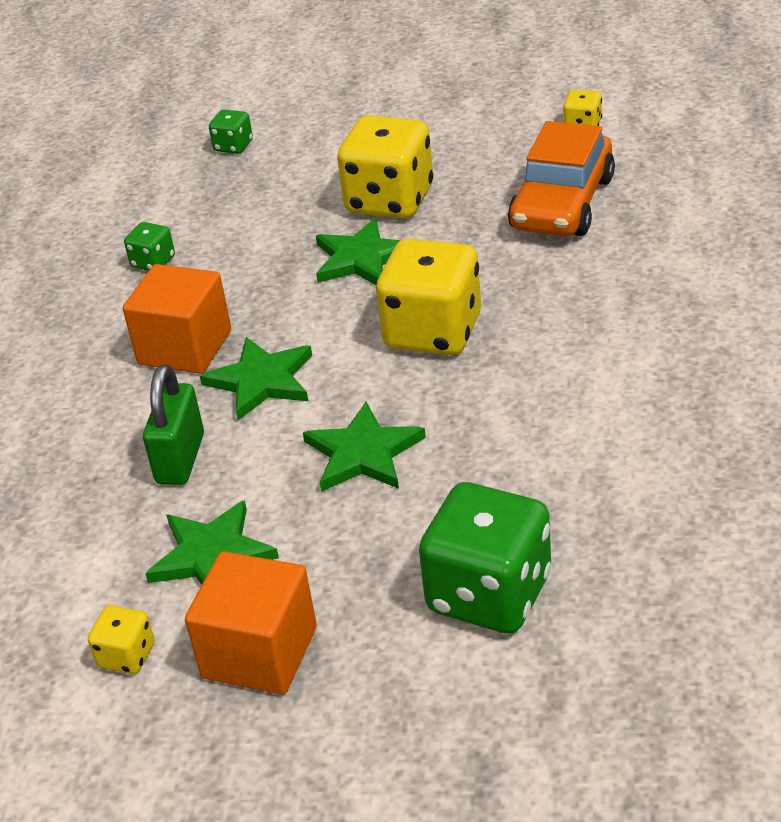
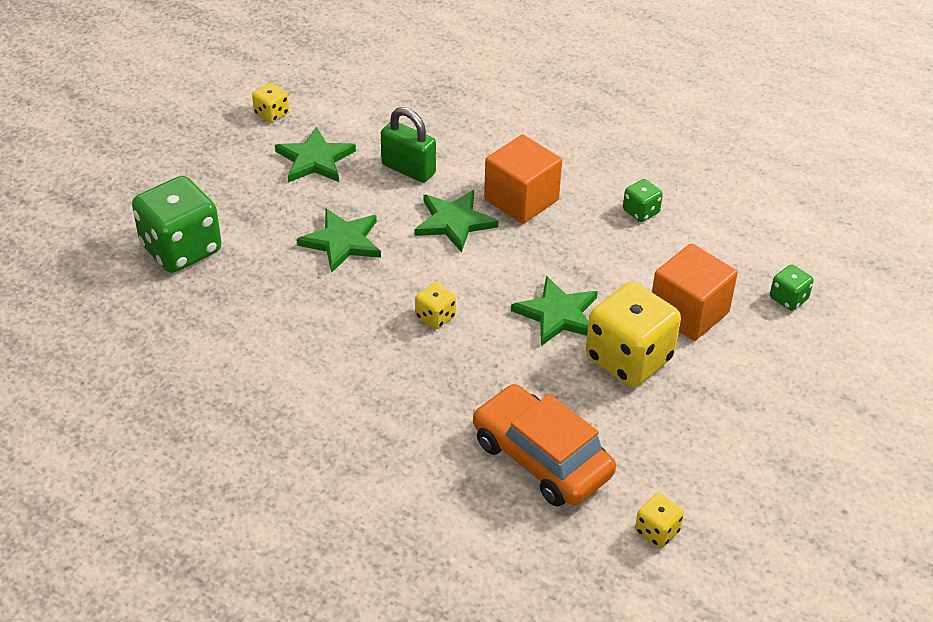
camera: 110 degrees right, 5 degrees up
(259, 653) = (227, 156): orange cube -> orange cube (689, 312)
(433, 332) = (435, 317): yellow dice -> yellow dice, size x0.46

